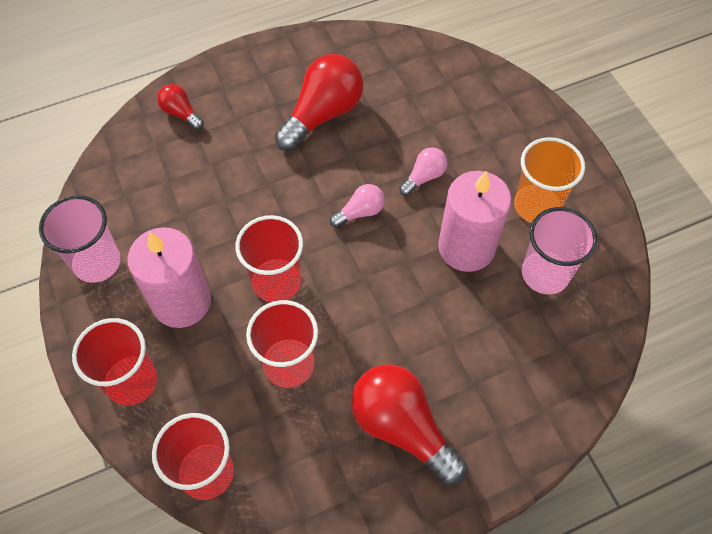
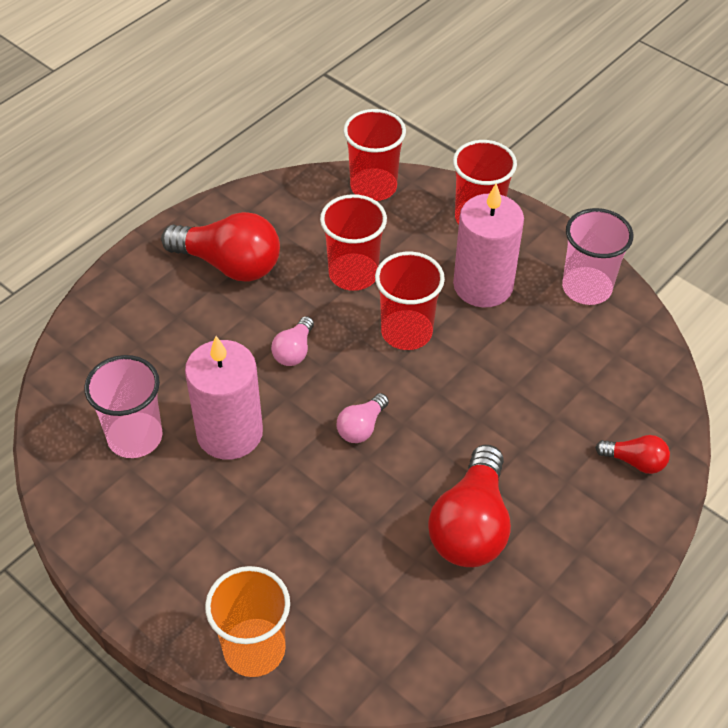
camera: 155 degrees right, 10 degrees down
(424, 177) = (310, 494): pink light bulb -> pink light bulb (294, 351)
(536, 206) = (165, 509): orange cup -> orange cup (254, 649)

